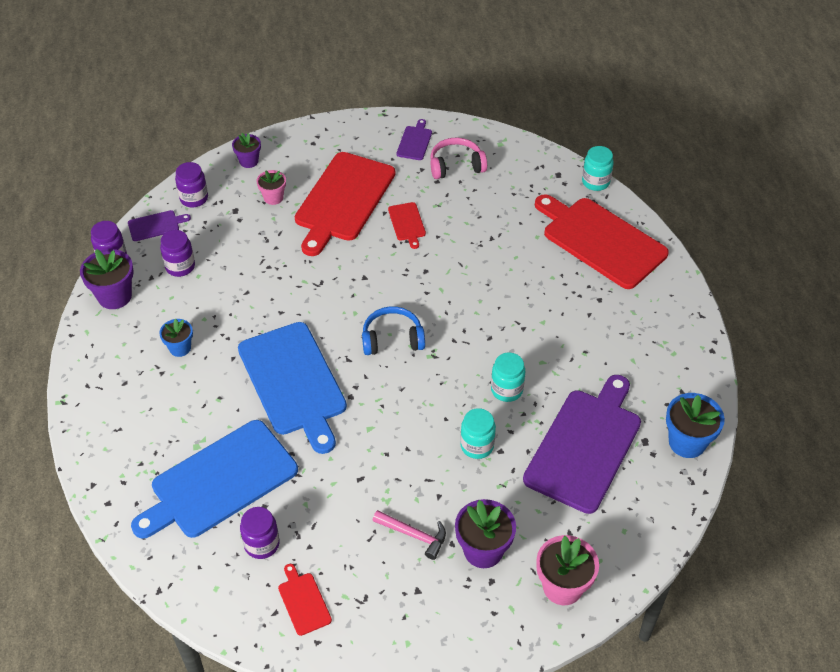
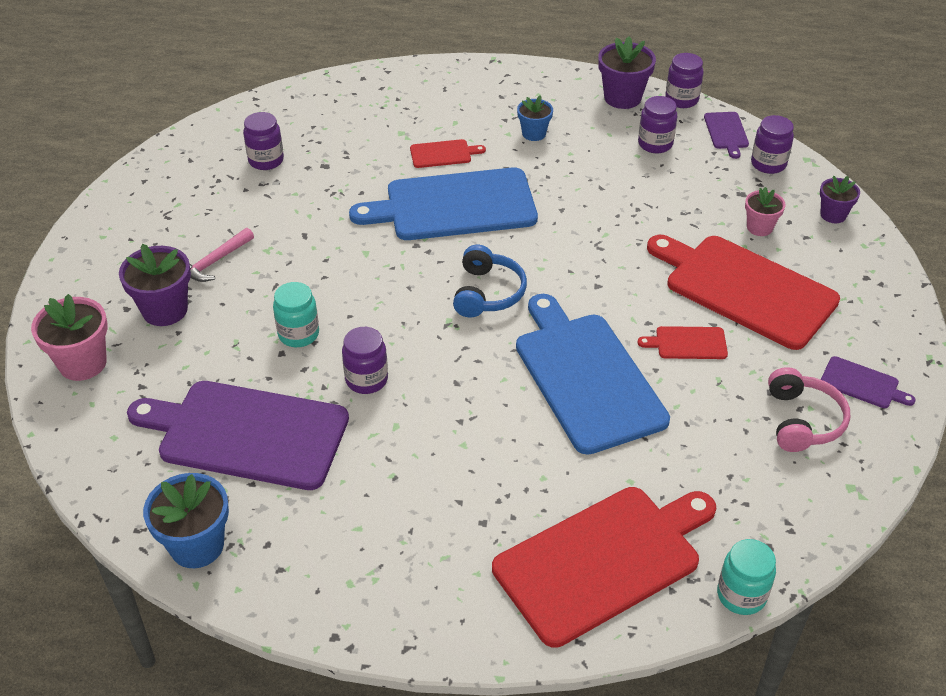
camera: 105 degrees right, 5 degrees down
(220, 481) = (351, 143): blue cutting board -> blue cutting board (586, 377)
(303, 601) = (189, 178): red cutting board -> red cutting board (443, 154)
(506, 390) = (366, 380): turquoise jar -> purple jar
(585, 446) = (247, 434): purple cutting board -> purple cutting board turned 150 degrees clockwise

